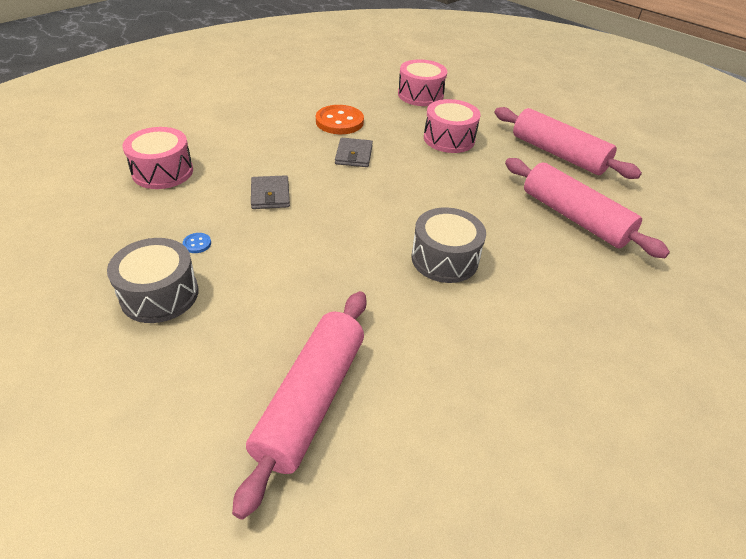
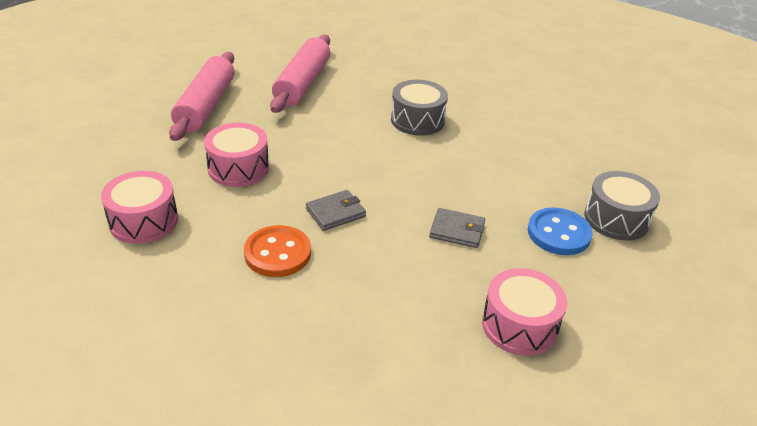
camera: 125 degrees left, 5 degrees down
(197, 244) = (558, 233): blue button -> blue button, size x2.38
(270, 195) = (457, 230): grey wallet -> grey wallet turned 60 degrees clockwise
(311, 400) = (580, 126): pink rolling pin -> none

